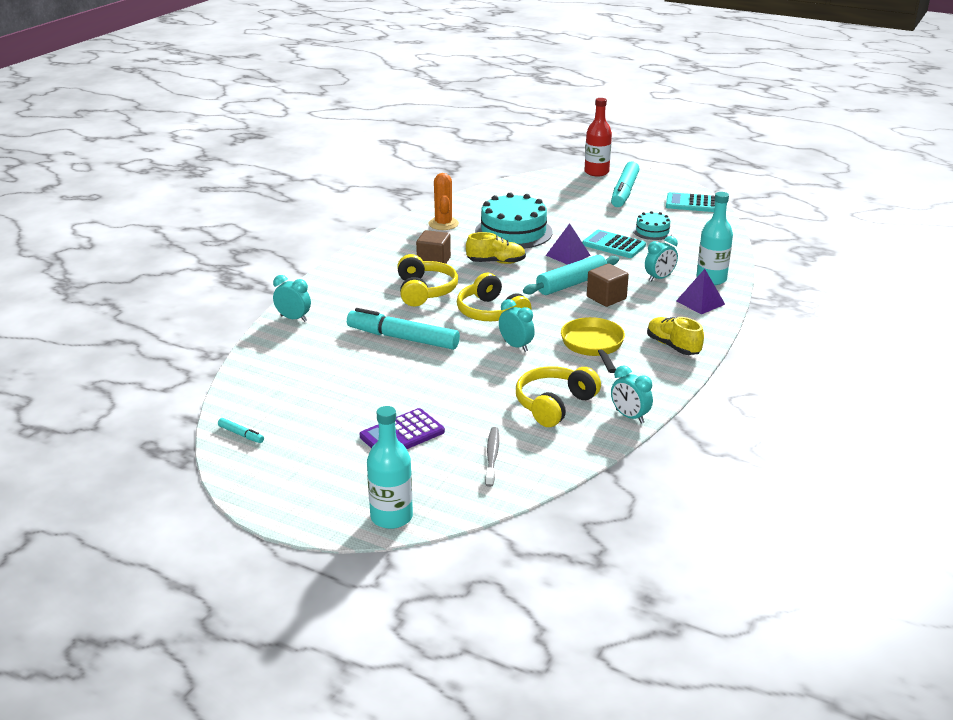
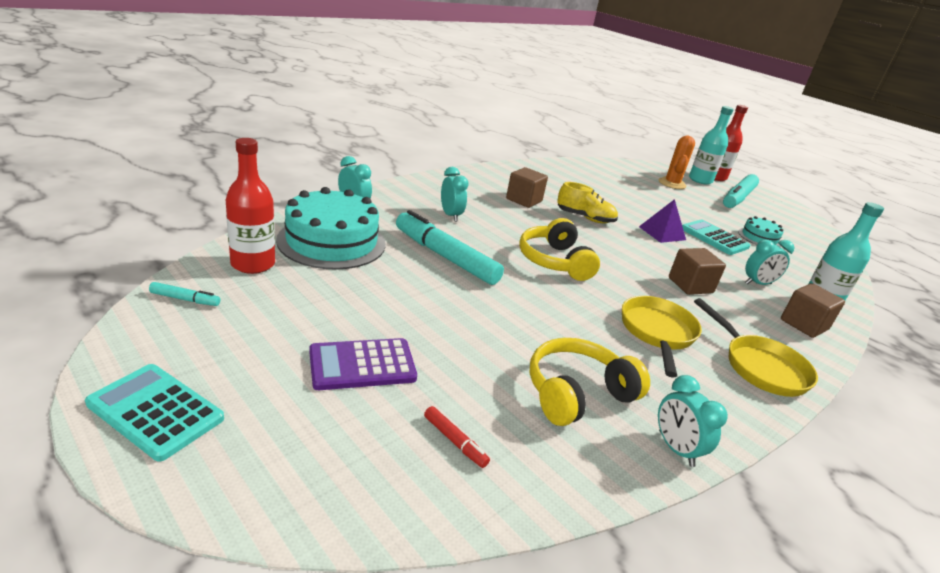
camera: 15 degrees right, 0 degrees up
(241, 434) = (185, 299): turquoise marker -> turquoise marker turned 45 degrees counterclockwise
(262, 394) = (253, 264): none -> red bottle
(391, 517) = (247, 491): turquoise bottle -> turquoise bottle (700, 180)
(425, 291) = (498, 221): yellow headphones -> none
(443, 224) = (552, 175): orange cactus -> orange cactus (672, 183)
(492, 456) = (455, 441): grey toothbrush -> red marker
(513, 232) = (615, 199): turquoise cake -> turquoise cake (332, 241)
(516, 346) = (564, 304): turquoise clock -> turquoise clock (450, 215)
(571, 284) = (656, 260): turquoise rolling pin -> none
(673, 346) = (759, 367): yellow shoe -> yellow pan
(692, 203) = (807, 226): turquoise calculator -> turquoise calculator (156, 411)
(700, 302) = (804, 324): purple pyramid -> brown cube

